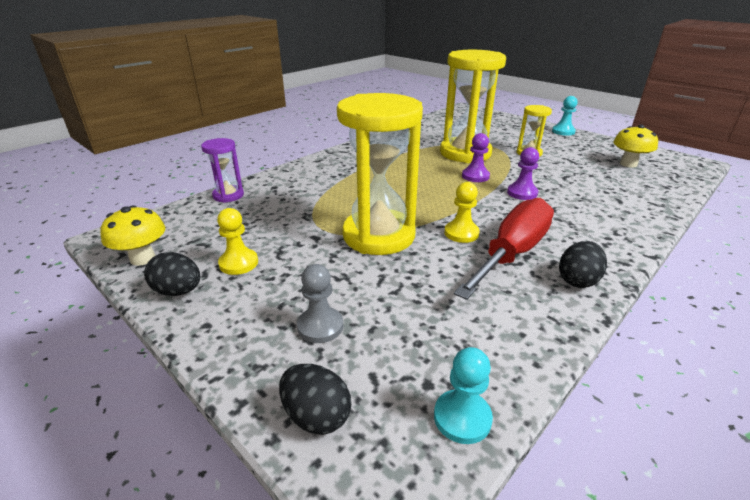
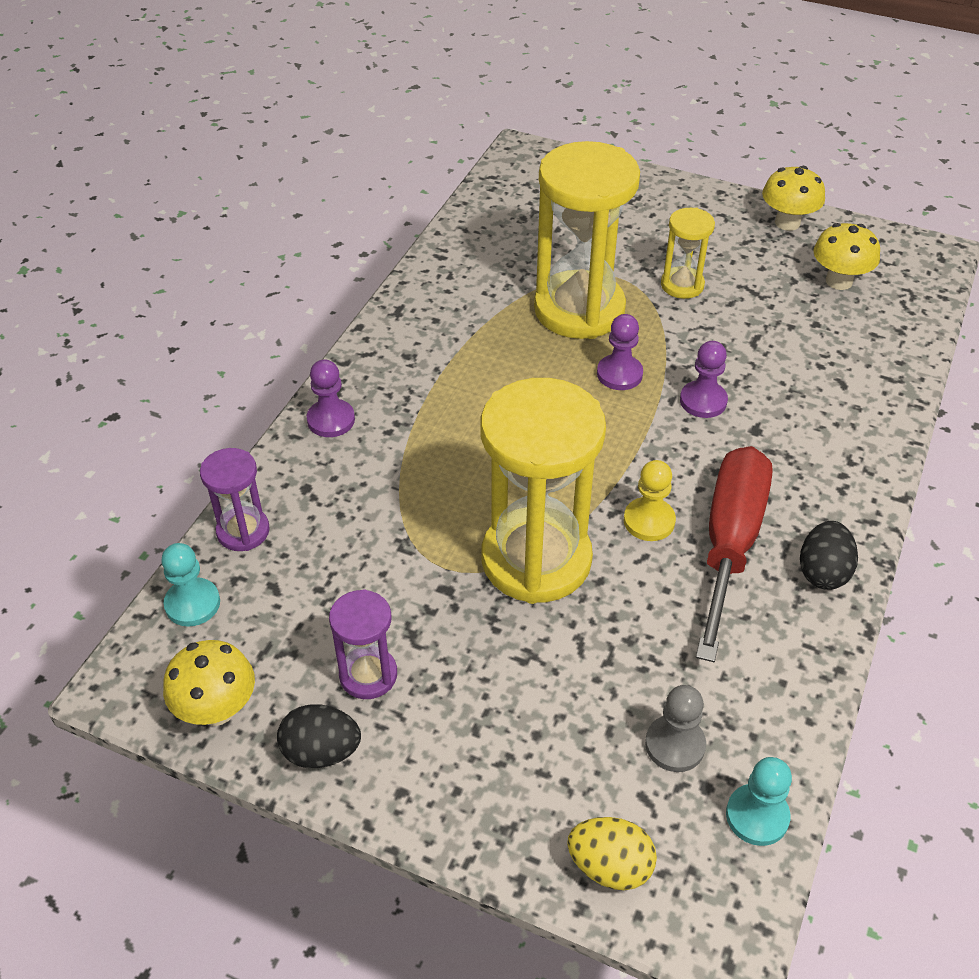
camera: 20 degrees left, 15 degrees up
(238, 263) = (368, 675): yellow pawn -> purple hourglass
(307, 168) = (331, 420): none -> purple pawn
(316, 416) = (610, 866): black egg -> yellow egg
(320, 326) = (546, 747): grey pawn -> grey pawn (675, 745)
(563, 131) = (719, 202): turquoise pawn -> turquoise pawn (192, 604)
(601, 142) = (787, 223): none -> yellow mushroom

